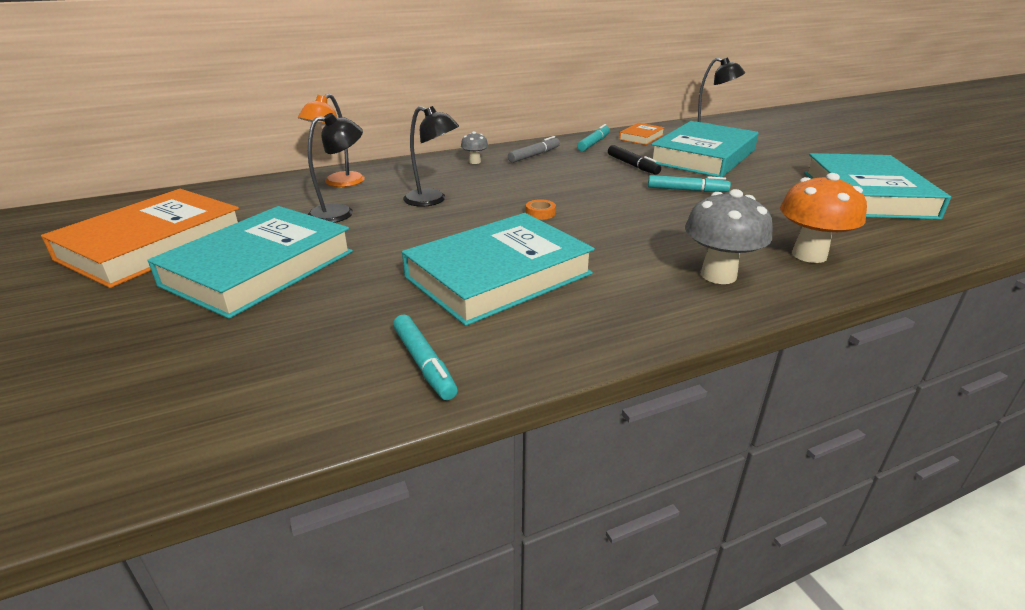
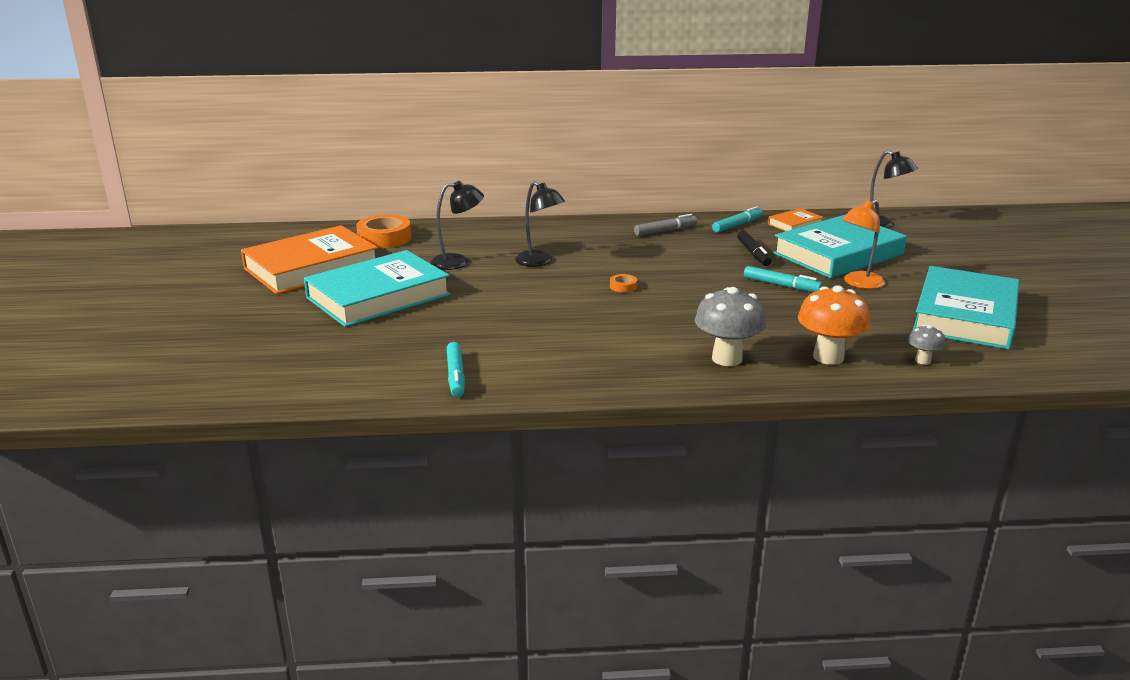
camera: 20 degrees right, 5 degrees down
(237, 198) = (384, 238): none -> orange tape
(338, 183) = (470, 235): orange lamp -> orange lamp (858, 283)
(475, 162) = (603, 230): grey mushroom -> grey mushroom (922, 361)
(498, 275) = (548, 330): turquoise book -> none

